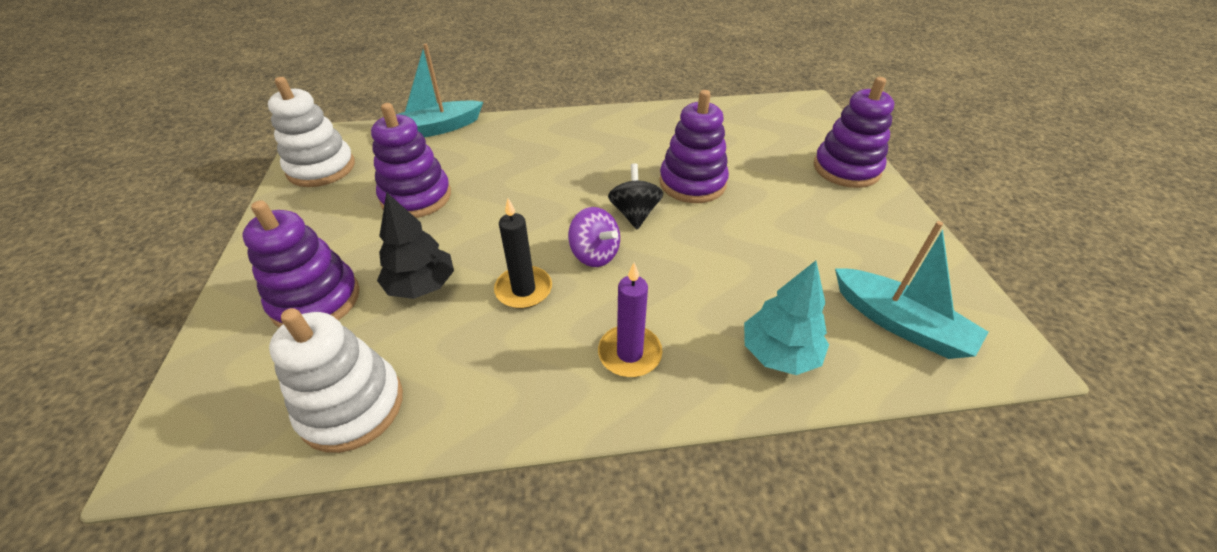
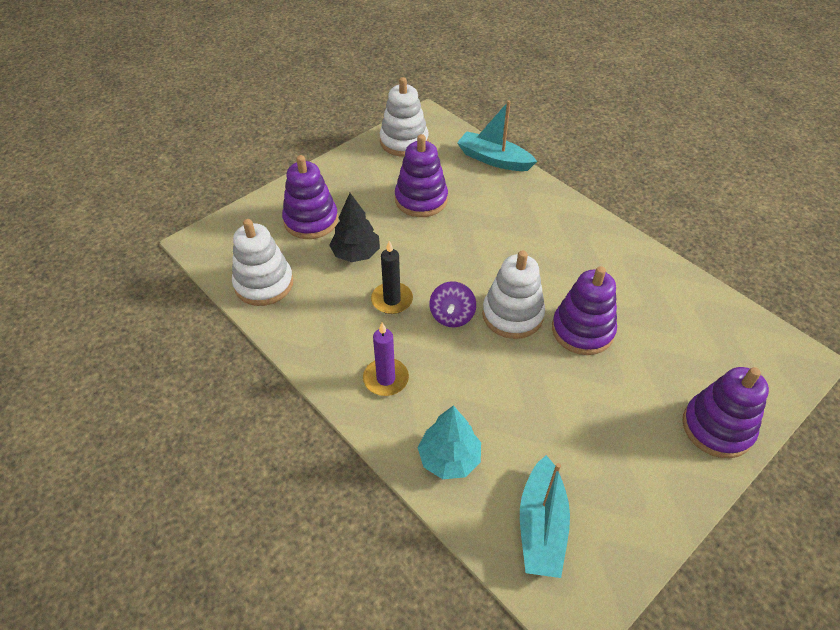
camera: 55 degrees right, 5 degrees up
(634, 214) = (512, 315): black spinning top -> white stacking toy

